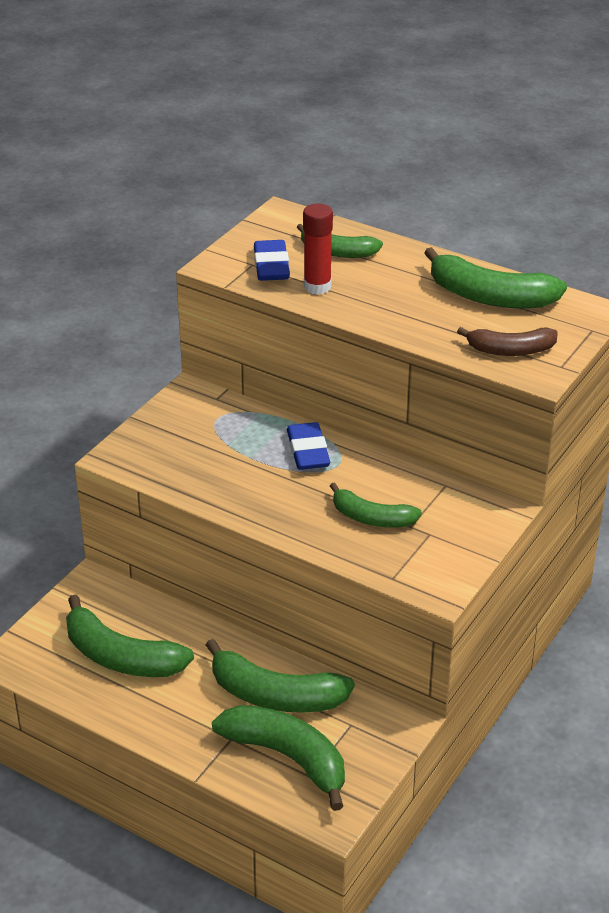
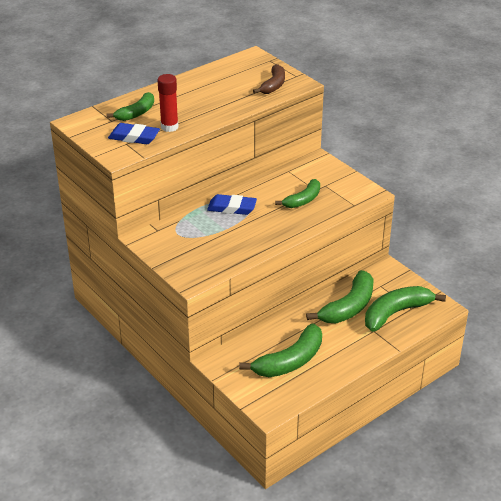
camera: 70 degrees left, 0 degrees up
(489, 297) = (219, 79): green banana -> none

